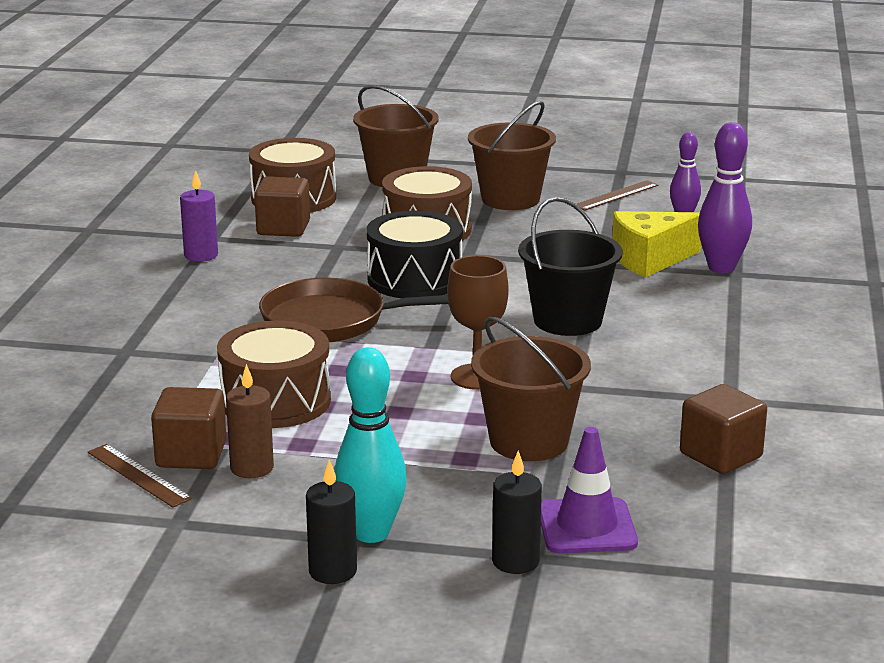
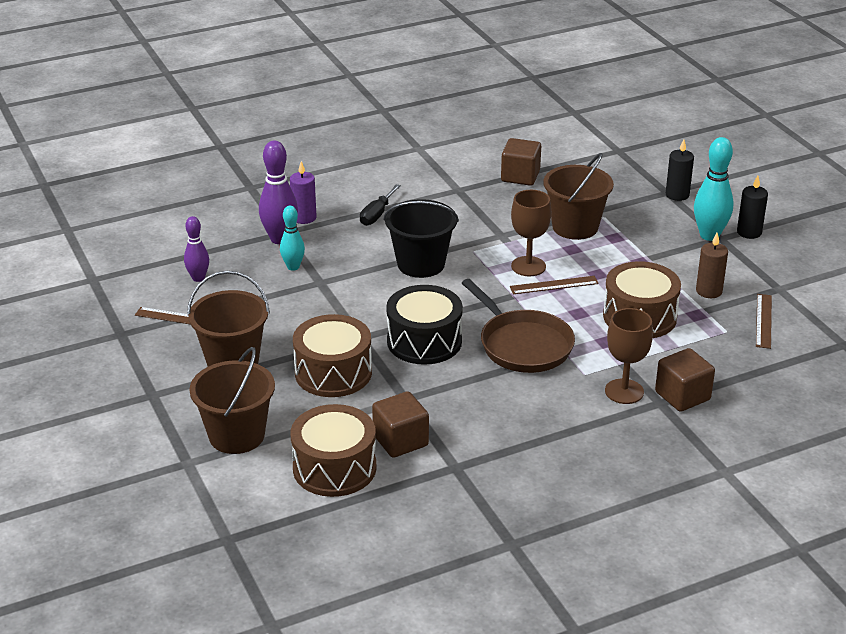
camera: 125 degrees left, 10 degrees up
(173, 340) = (624, 391): none -> brown goblet
(191, 455) = (724, 315): brown cube -> brown cube (682, 396)
(201, 255) = (492, 453): purple candle -> purple candle (304, 218)
(415, 377) = (554, 285): none -> brown ruler
(587, 527) = (627, 188): purple traffic cone -> none
(649, 259) = (293, 267): yellow cheese -> turquoise bowling pin
(719, 330) = (377, 214): none -> black screwdriver

